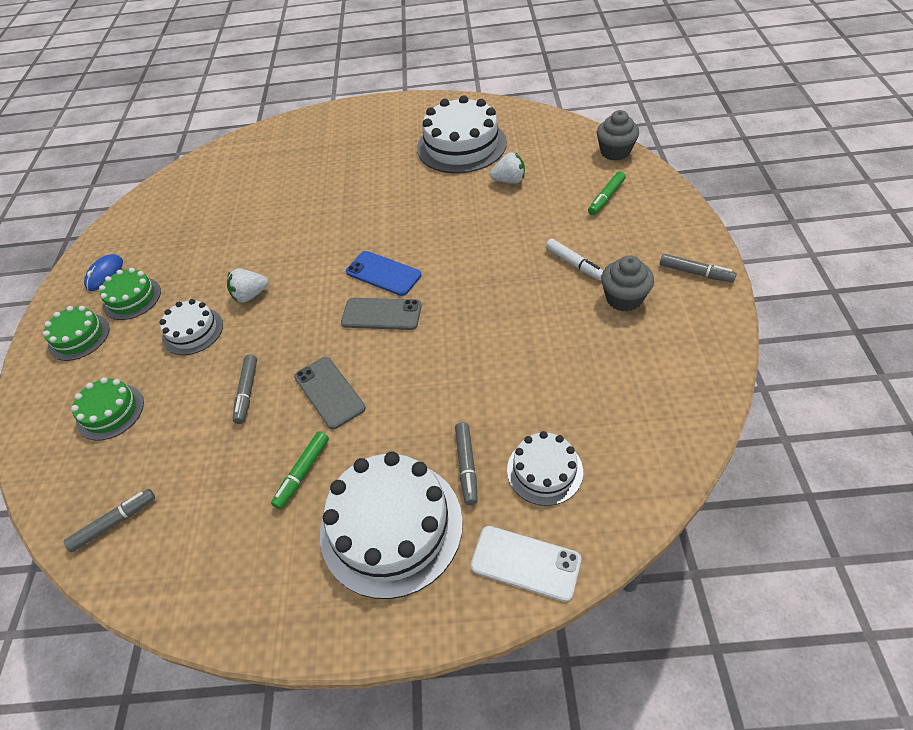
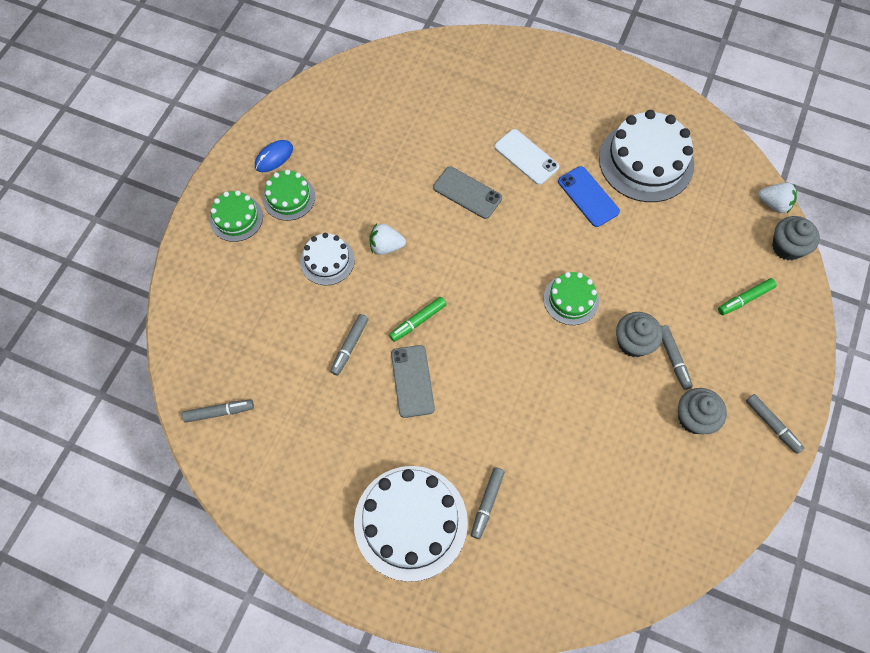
camera: 20 degrees right, 15 degrees up
(110, 412) = (241, 309): green cake -> green cake (571, 299)
(302, 473) = (365, 443): green marker -> green marker (418, 321)
(381, 314) = (485, 325): grey phone -> grey phone (467, 193)
(383, 273) = (505, 282): blue phone -> blue phone (588, 196)
(509, 181) = (667, 231): white strawberry -> white strawberry (774, 204)
(525, 562) = (491, 602): white phone -> white phone (526, 157)
(530, 267) = (633, 342): none -> grey cupcake
(544, 470) = (542, 539): white cake -> none
(574, 264) = (673, 359): white marker -> grey marker

